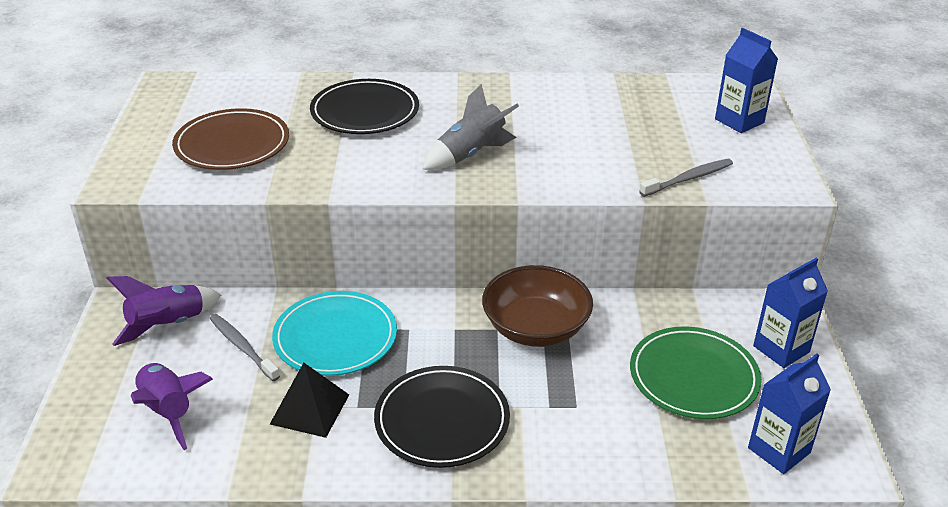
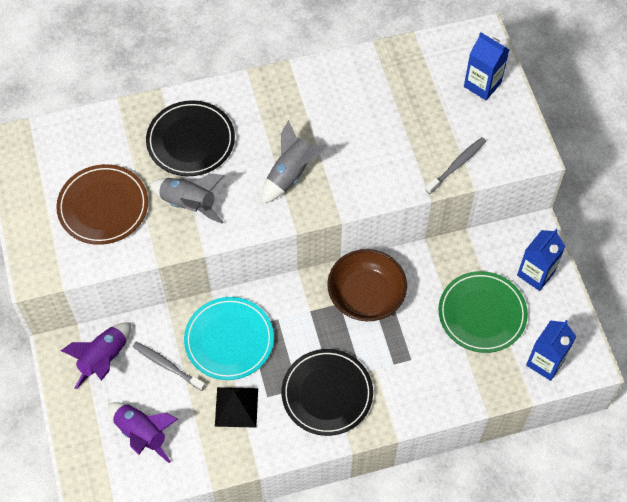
camera: 15 degrees left, 25 degrees up
(334, 158) = (188, 204): none -> grey rocket

